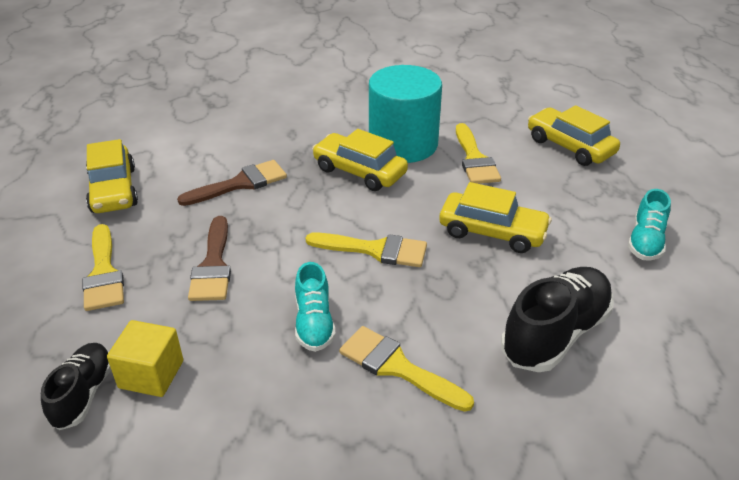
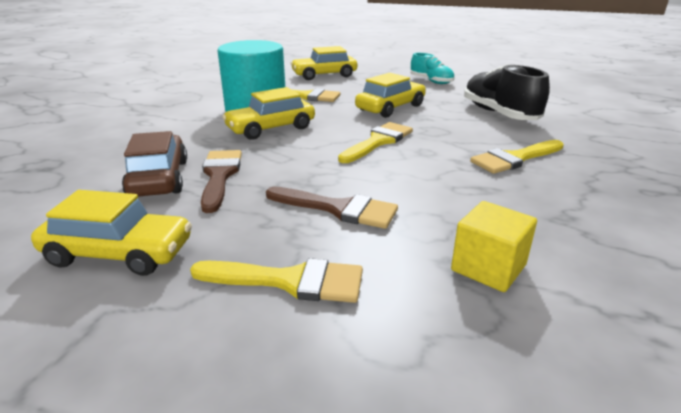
camera: 65 degrees left, 10 degrees down
(83, 394) = (507, 321): black shoe -> none
(220, 158) = (159, 178): none -> brown car
(314, 323) = (452, 177): turquoise shoe -> none

